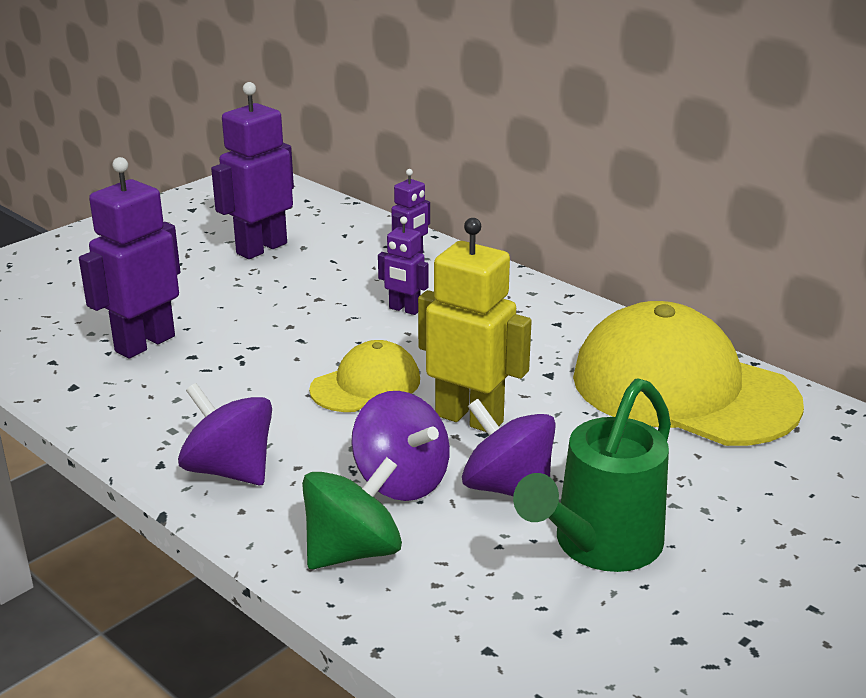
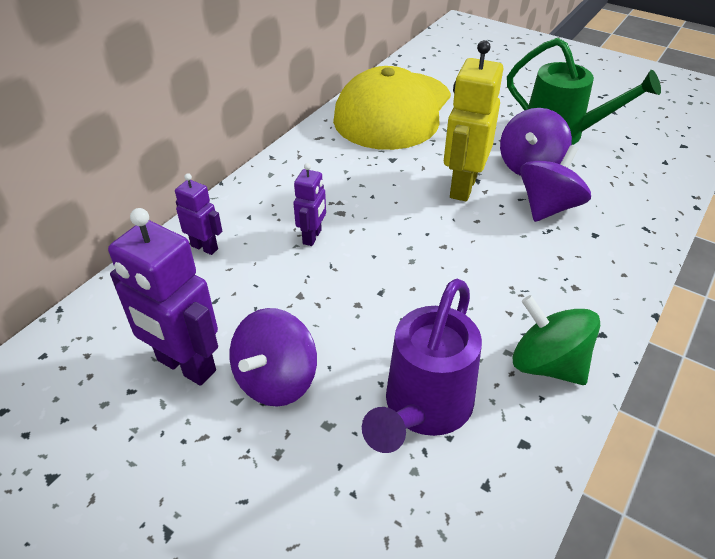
camera: 100 degrees left, 15 degrees up
(144, 343) = (423, 409): purple robot -> purple watering can
(230, 470) = (585, 291): purple spinning top -> purple spinning top (276, 380)
(353, 551) = (627, 217): green spinning top -> green spinning top (547, 364)
(366, 385) = (439, 240): yellow cap -> none

